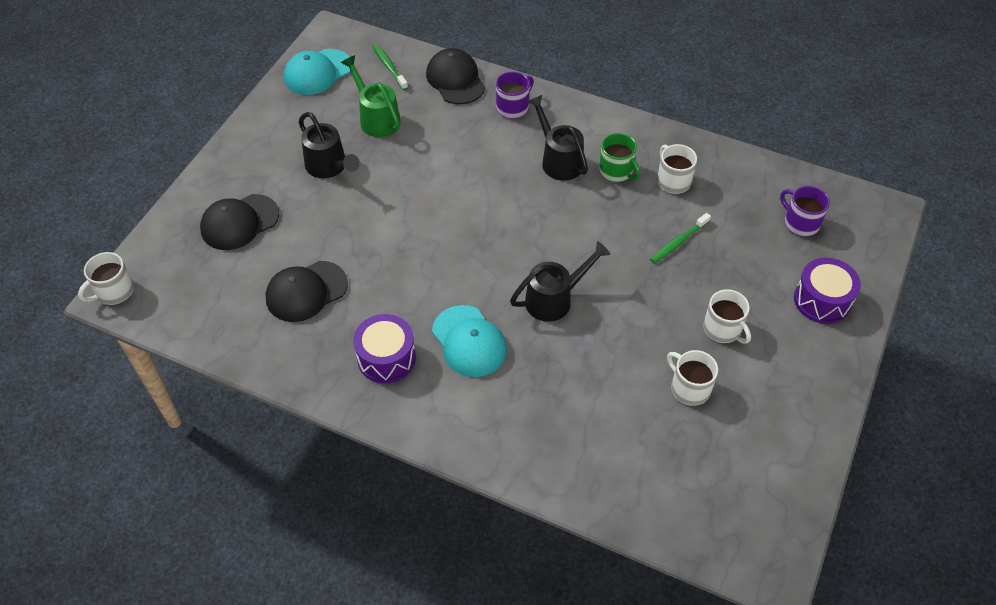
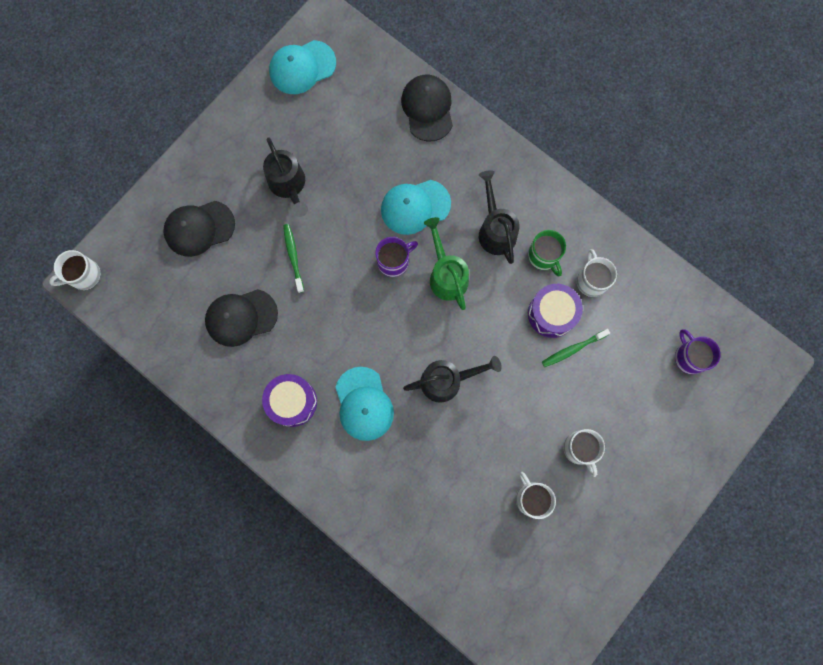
camera: 15 degrees right, 25 degrees up
(376, 118) = (343, 138): green watering can -> green watering can (446, 274)
(389, 67) = (369, 77): green toothbrush -> green toothbrush (293, 256)
(469, 158) = (415, 207): none -> turquoise cap
(513, 107) = (472, 156): purple mug -> purple mug (394, 261)
(822, 300) = (676, 443): purple drum -> purple drum (551, 314)

